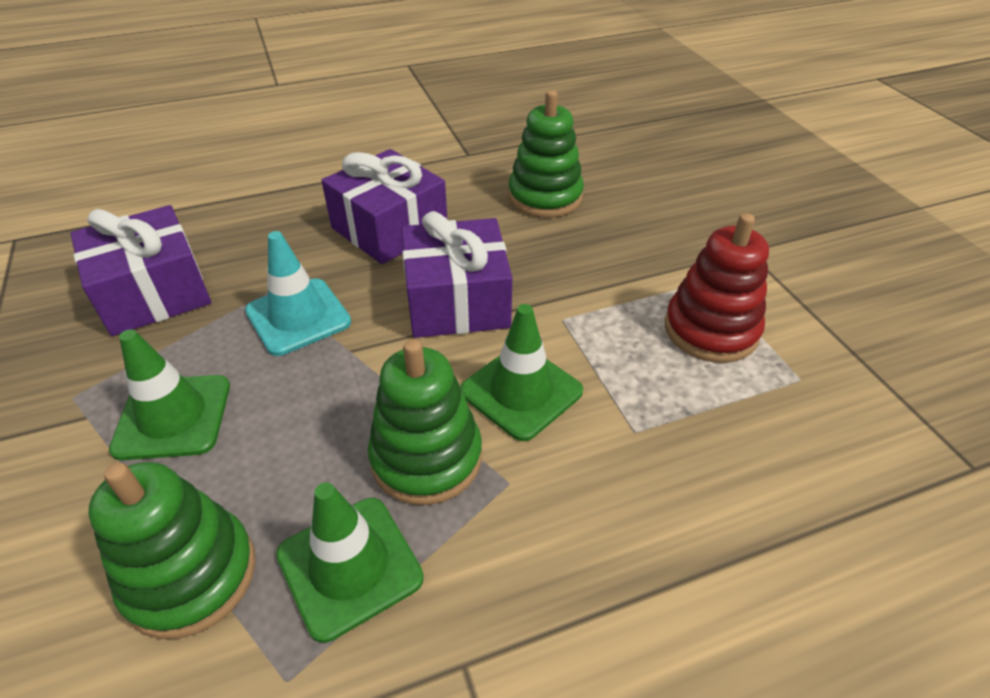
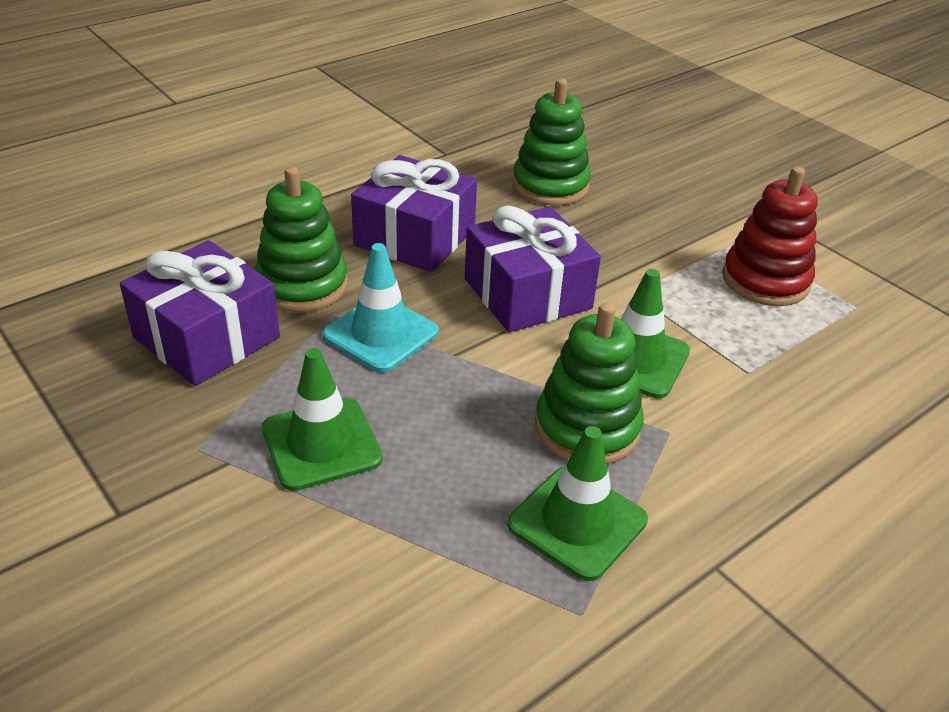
camera: 20 degrees left, 5 degrees down
(190, 575) = (441, 562): green stacking toy -> green stacking toy (302, 285)

